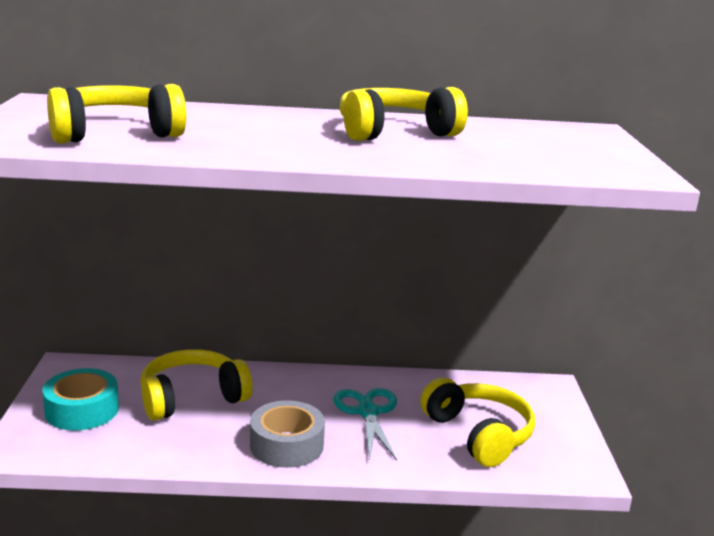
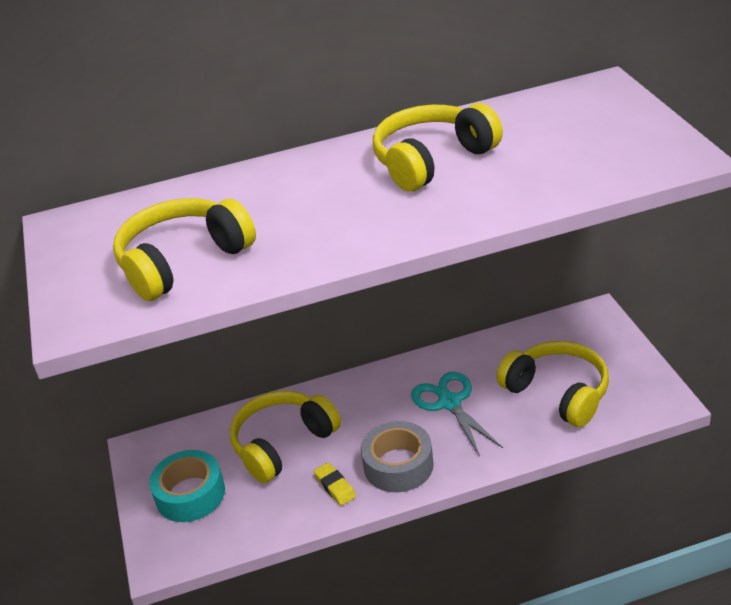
camera: 10 degrees left, 15 degrees up
(216, 443) = (335, 486): none -> yellow eraser

